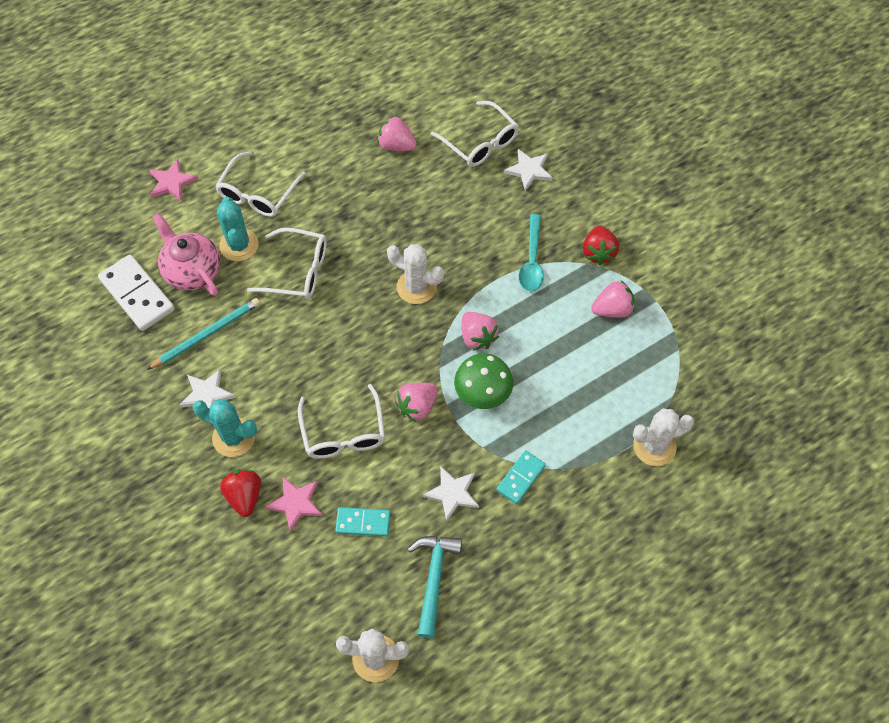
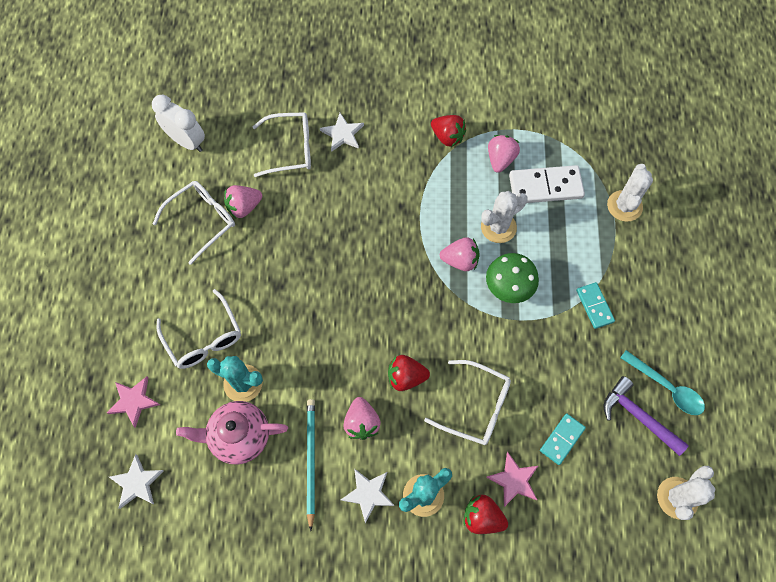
camera: 55 degrees left, 5 degrees up
(137, 295) = (227, 497): white domino -> white domino (545, 187)
(298, 271) = (304, 352): white glasses -> white glasses (202, 221)
(331, 361) = (406, 377): none -> red strawberry
(416, 287) = (385, 275): white cactus -> white cactus (498, 227)
(417, 406) = (489, 339): pink strawberry -> pink strawberry (361, 423)
(424, 68) = (187, 142): none -> white clock
(434, 579) = (638, 417): turquoise hammer -> purple hammer
(452, 493) = (577, 360): white star -> white star (137, 483)
(532, 260) = (422, 183): turquoise spoon -> turquoise spoon (666, 387)

